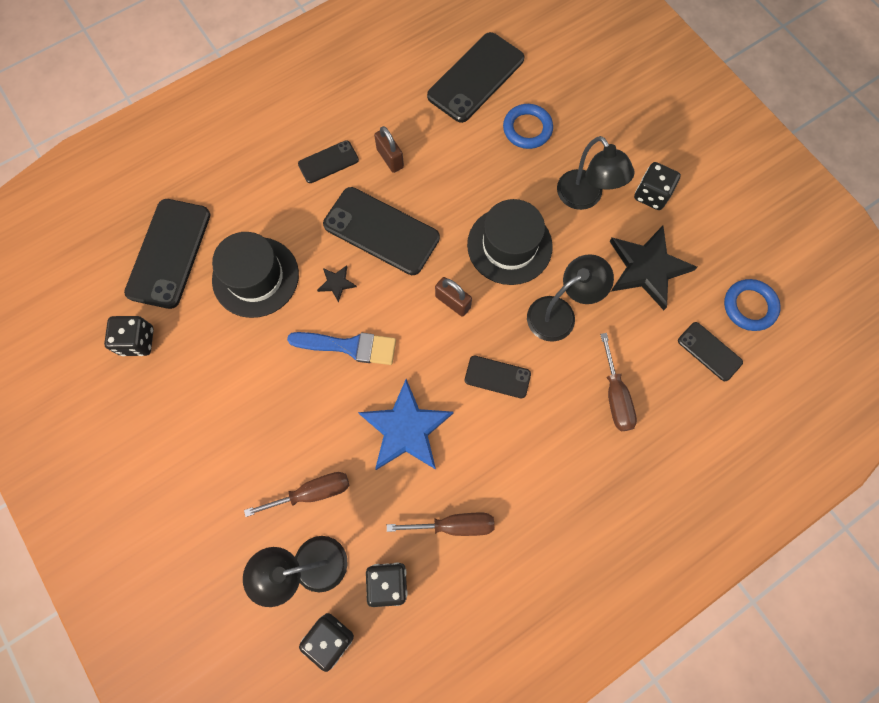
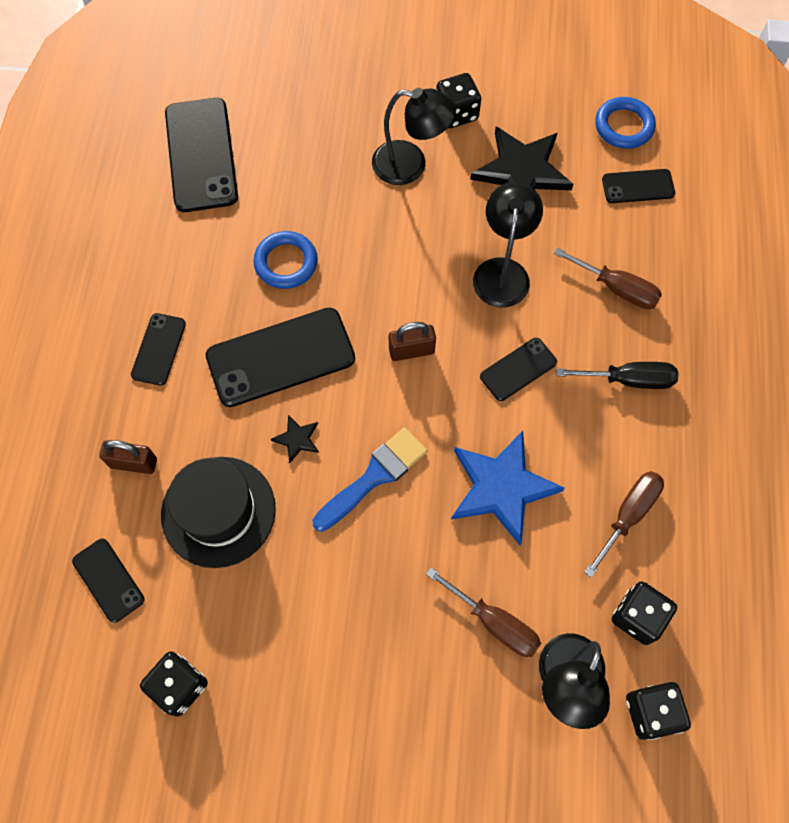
camera: 50 degrees left, 5 degrees down
(169, 253) = (108, 580): black phone -> black phone, size x0.53
(312, 492) = (494, 623): brown screwdriver -> brown screwdriver turned 105 degrees clockwise
(390, 158) = (211, 291): brown padlock -> brown padlock (133, 463)
(509, 245) = (399, 260): black hat -> none
(527, 129) = (297, 155): blue ring -> blue ring (286, 263)
(553, 454) = (629, 380): none -> black screwdriver

